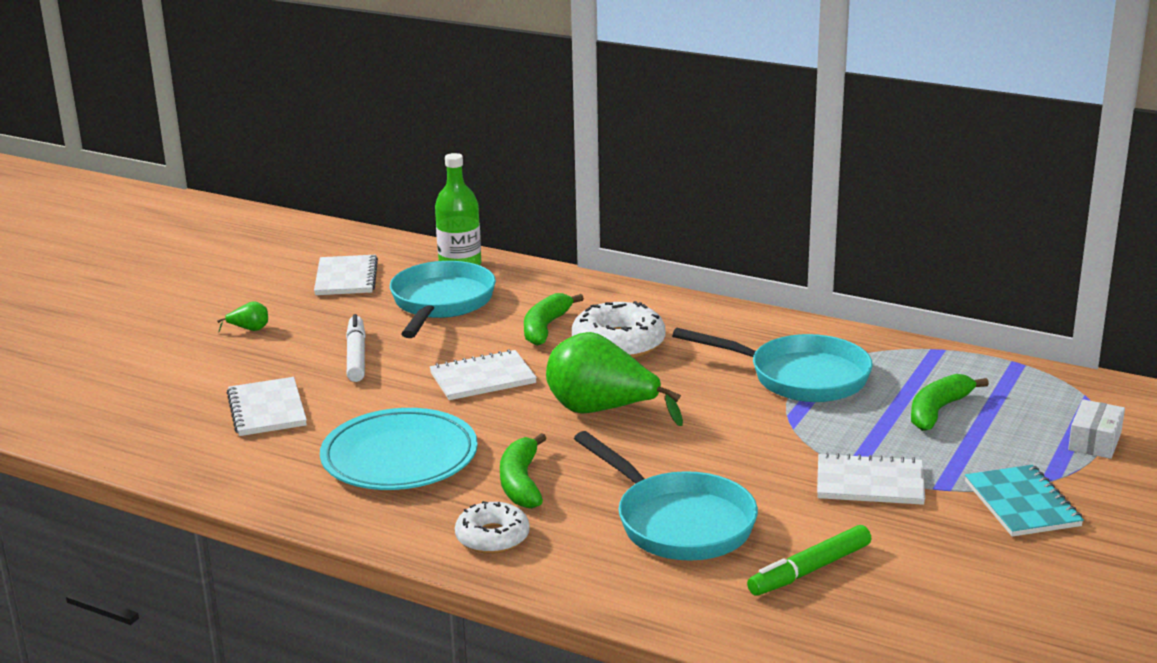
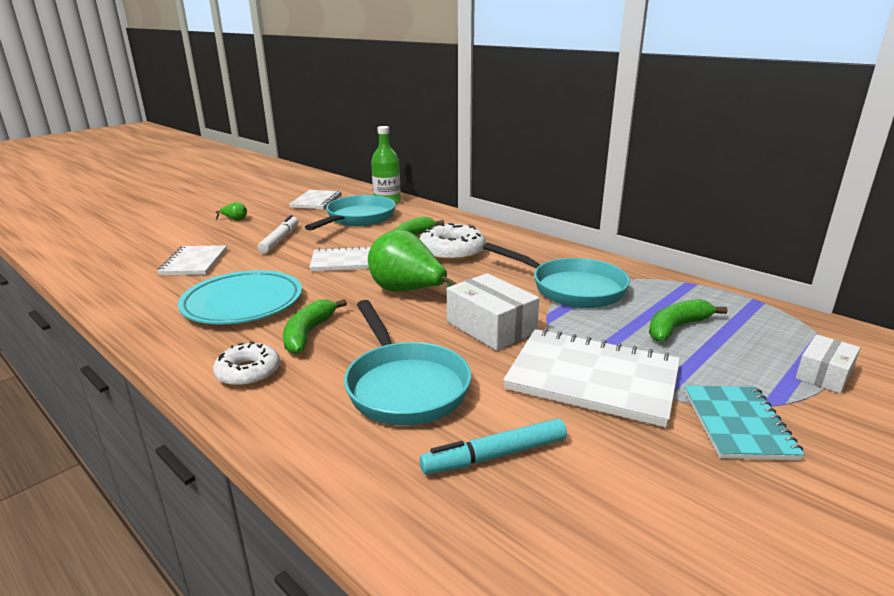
camera: 15 degrees right, 0 degrees up
(731, 442) = (491, 327): none -> white box
(809, 570) = (495, 456): green marker -> turquoise marker
(870, 483) = (592, 379): white notebook -> white notebook, size x1.60

